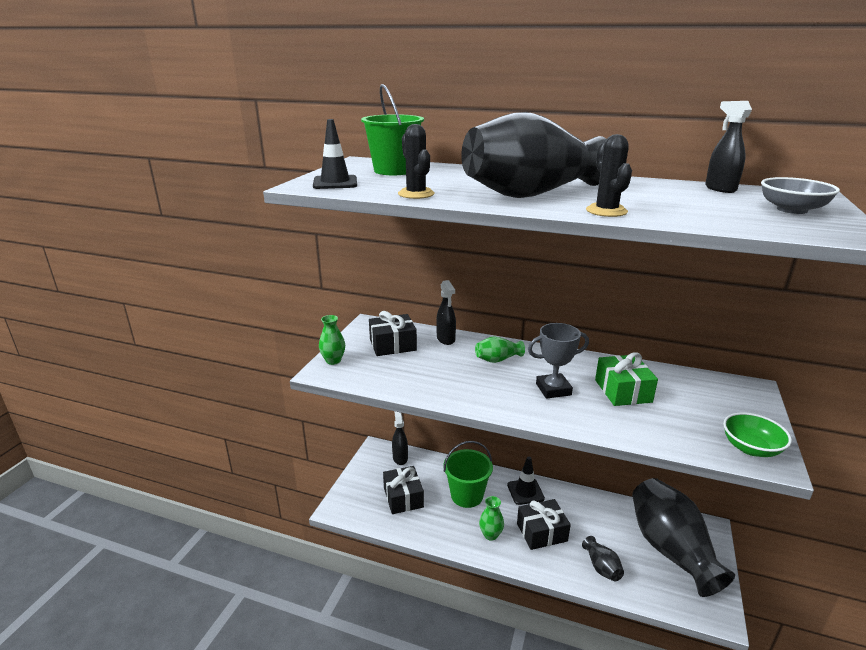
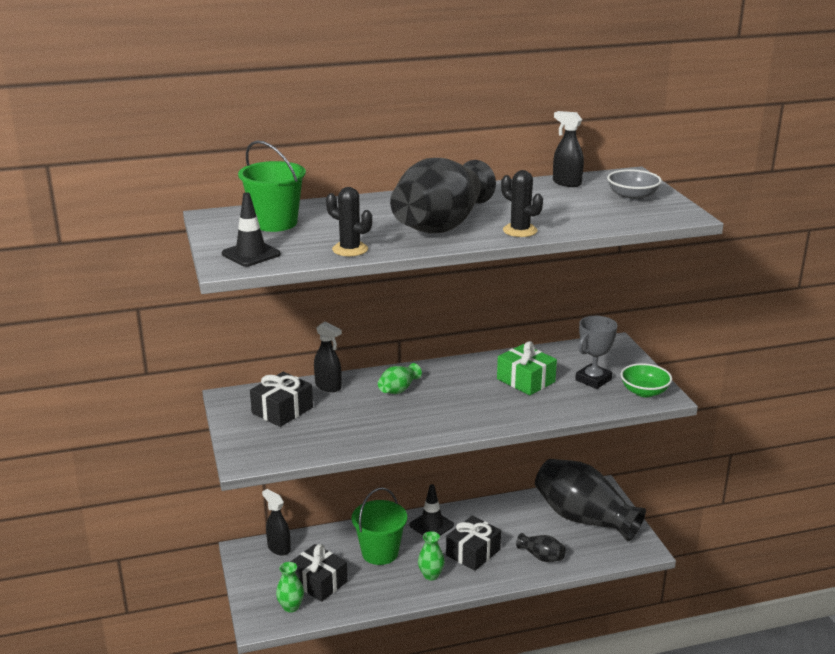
camera: 35 degrees left, 0 degrees up
(333, 360) = (241, 447): green vase -> green vase (291, 607)
(553, 389) = (471, 399): grey trophy -> grey trophy (593, 380)

